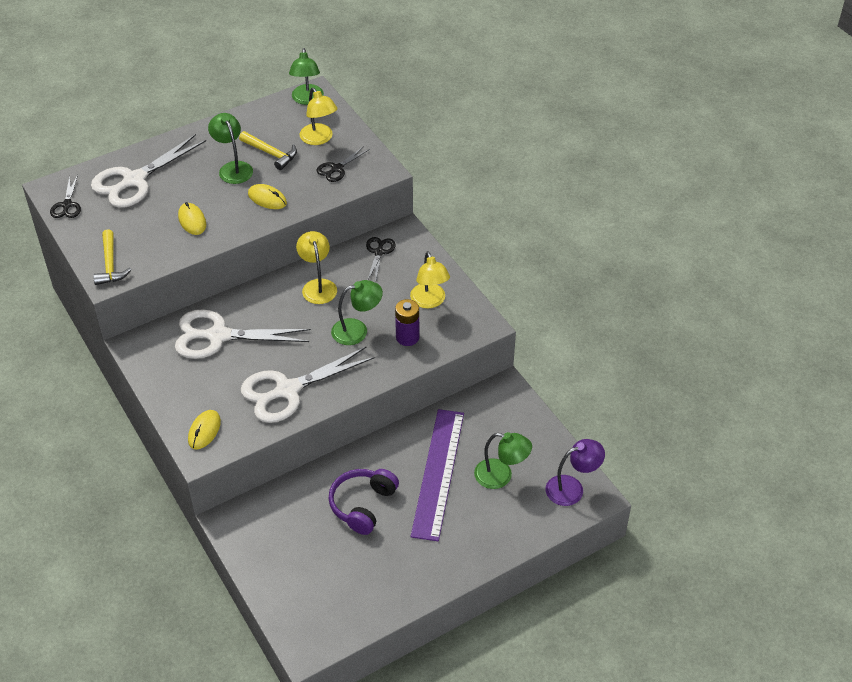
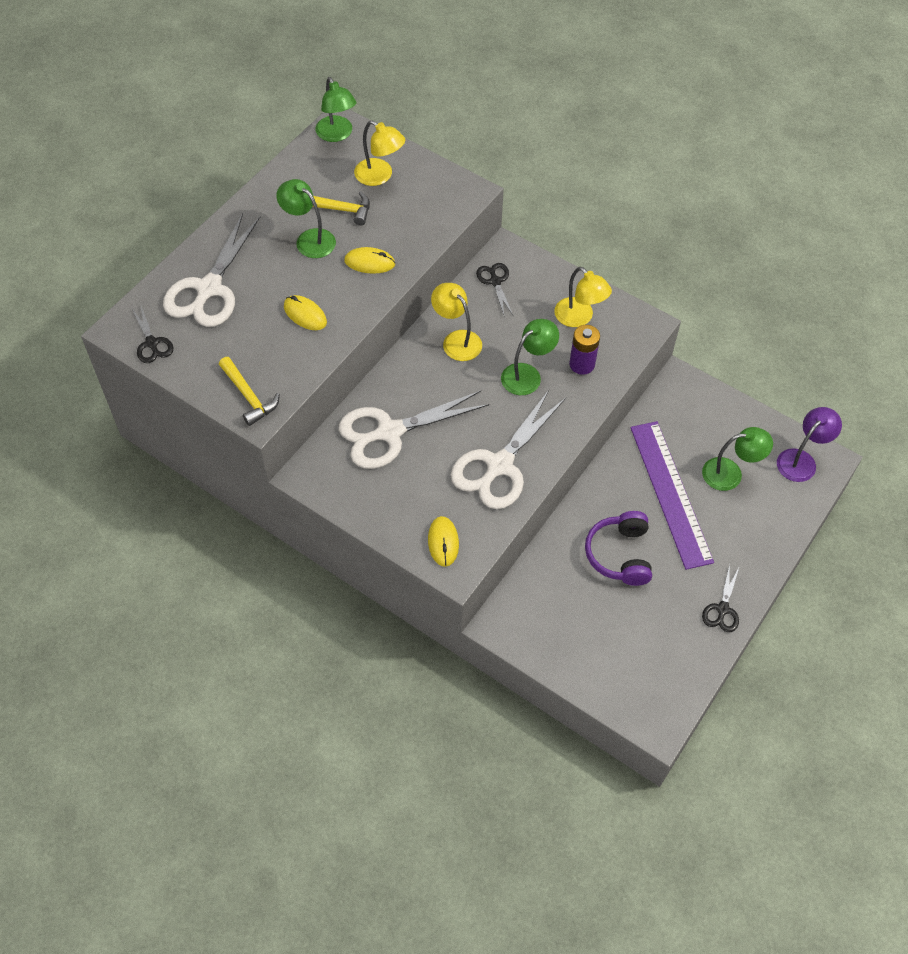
camera: 25 degrees left, 10 degrees up
(337, 169) = (420, 204): black scissors -> black scissors (722, 609)

